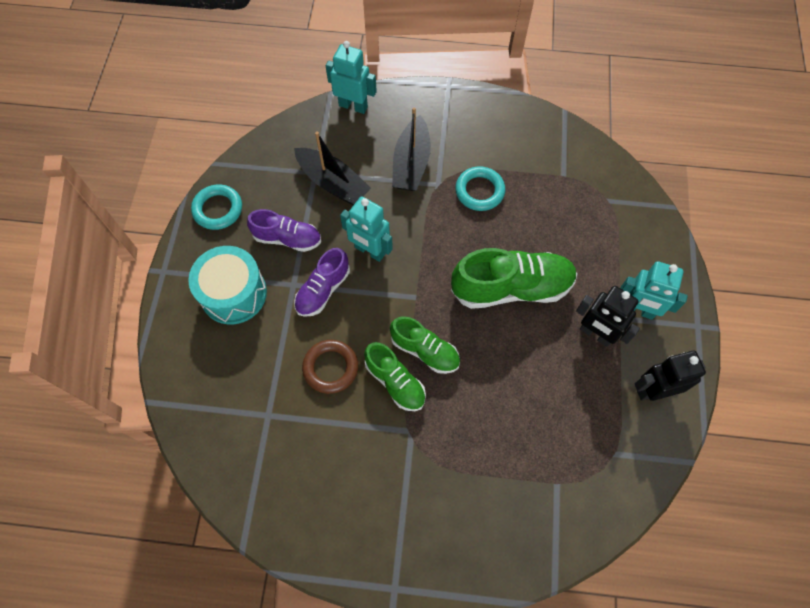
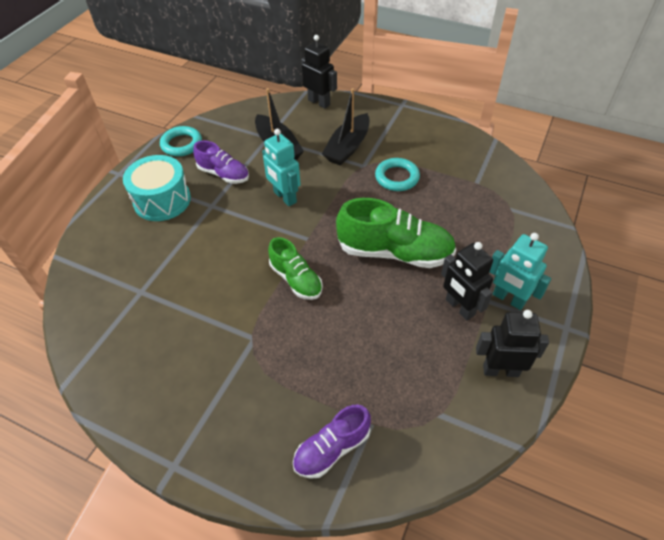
camera: 20 degrees right, 15 degrees down
(323, 290) = (233, 215): purple shoe -> purple shoe (332, 449)
(330, 368) = (210, 271): brown ring -> none
(353, 106) = (319, 102): turquoise robot -> black robot
(395, 382) = (259, 296): green shoe -> none

